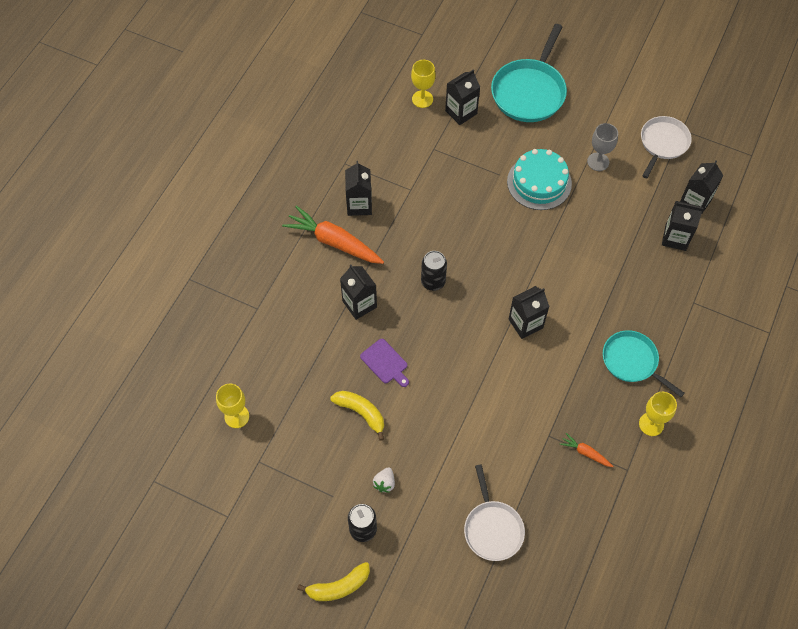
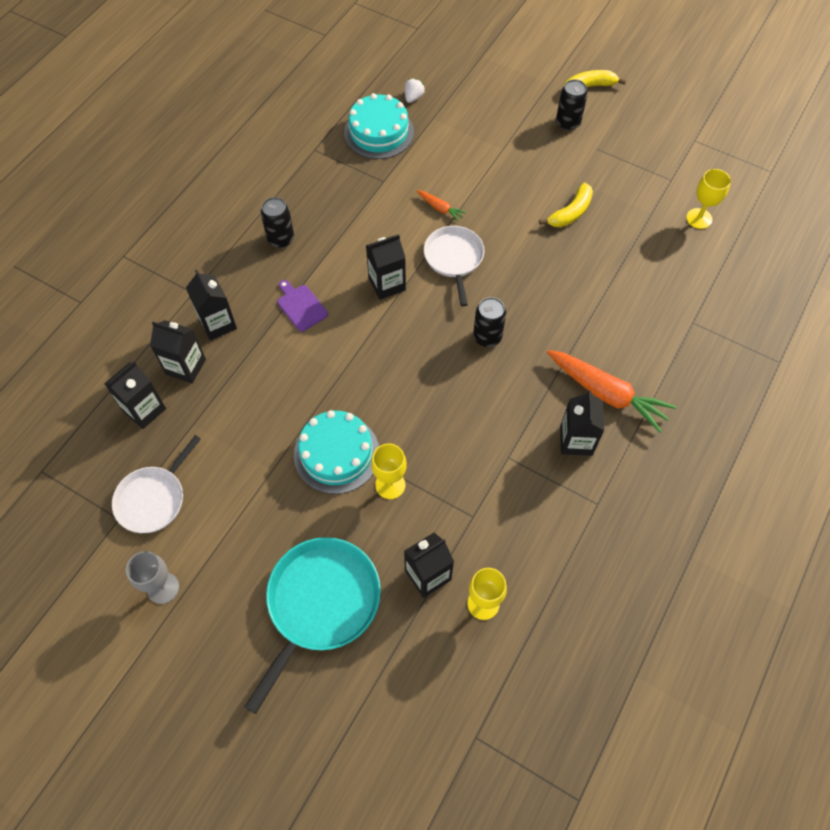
camera: 175 degrees left, 0 degrees up
(359, 304) = (574, 318): black carton -> black carton (218, 324)
(361, 413) = (570, 213): yellow banana -> yellow banana turned 90 degrees counterclockwise
(384, 483) = (547, 155): white strawberry -> white strawberry (413, 97)
(385, 363) = (545, 256): purple cutting board -> purple cutting board (301, 306)
(492, 529) = (449, 116): white pan -> white pan (454, 258)
(565, 499) = (379, 132): none -> turquoise cake
(585, 453) = (350, 165): orange carrot -> orange carrot (440, 208)
(598, 162) = (250, 478): grey goblet -> grey goblet (163, 588)
(632, 361) = (281, 239): turquoise pan -> black can
(651, 424) = (279, 183): yellow goblet -> yellow goblet (390, 485)

